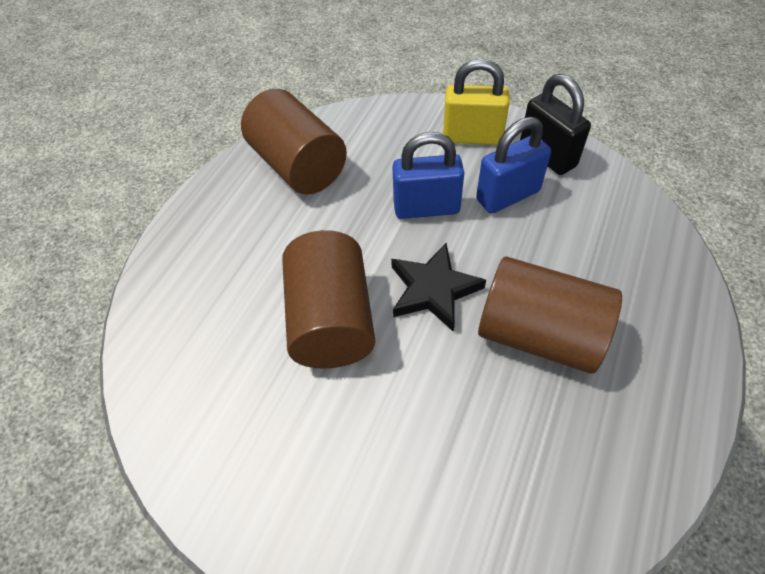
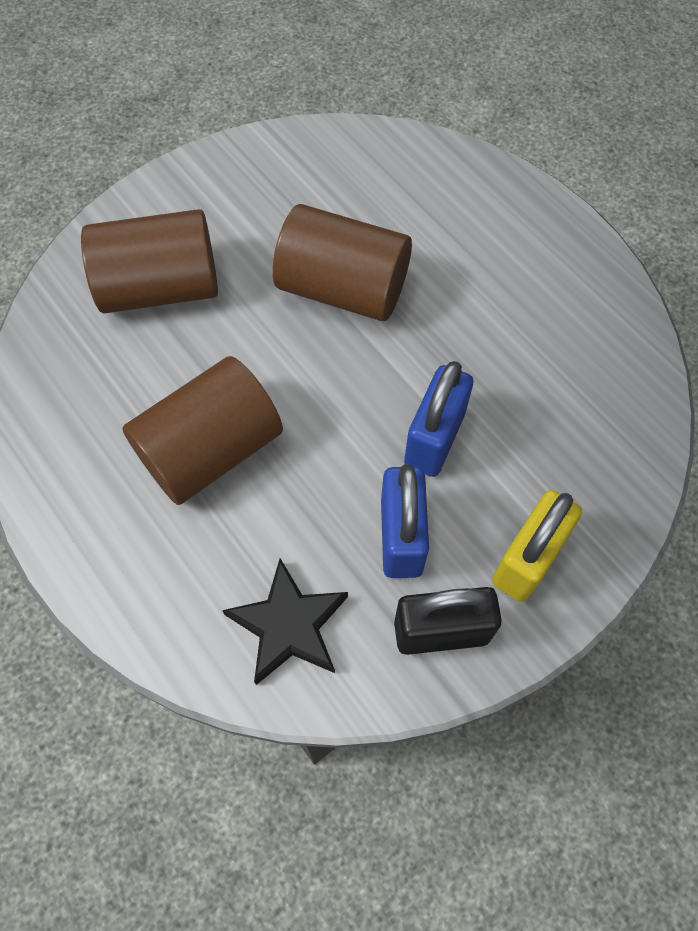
camera: 115 degrees right, 10 degrees up
(298, 166) = (580, 342): brown cylinder -> brown cylinder (160, 287)
(433, 289) = (321, 388): black star -> black star (289, 625)

